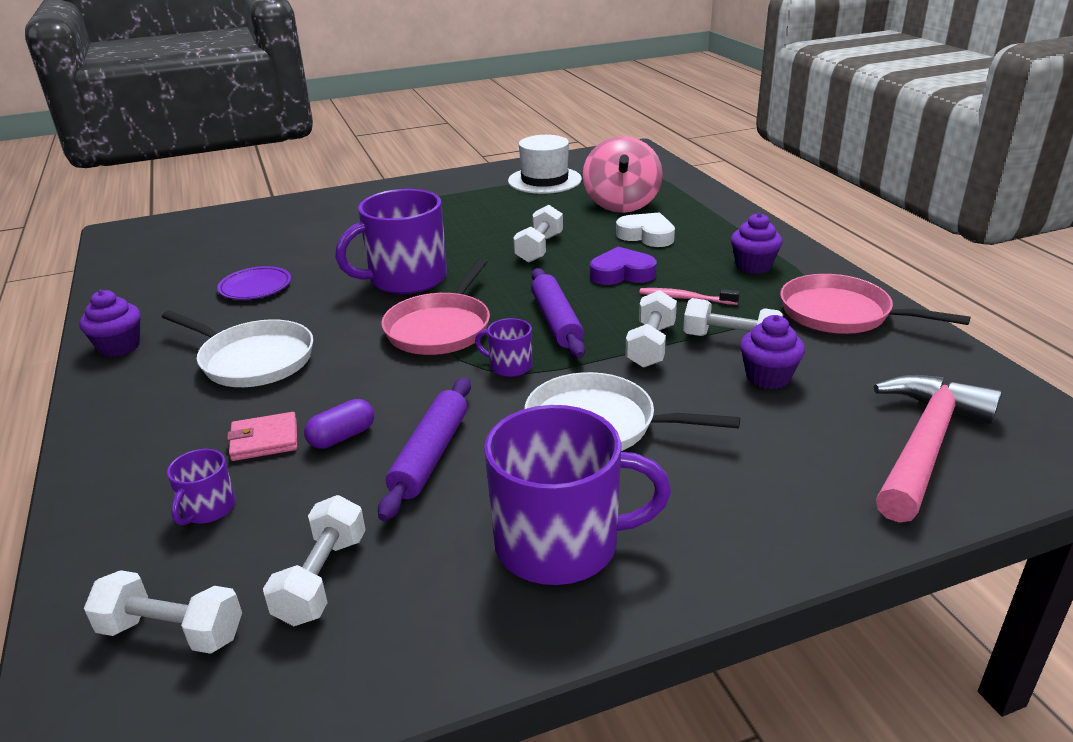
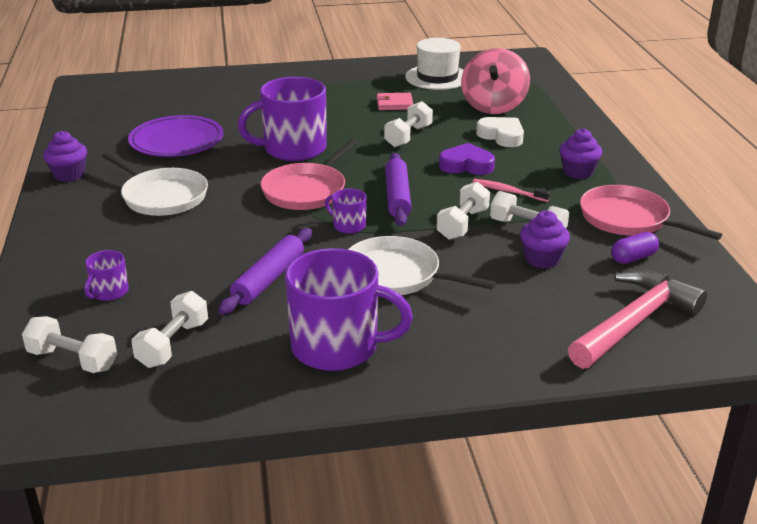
camera: 10 degrees right, 0 degrees up
(255, 287) = (177, 141): purple plate -> purple plate, size x1.65
(264, 440) = (157, 253): pink wallet -> pink wallet (394, 104)
(342, 437) = (211, 258): purple capsule -> purple capsule (633, 258)

